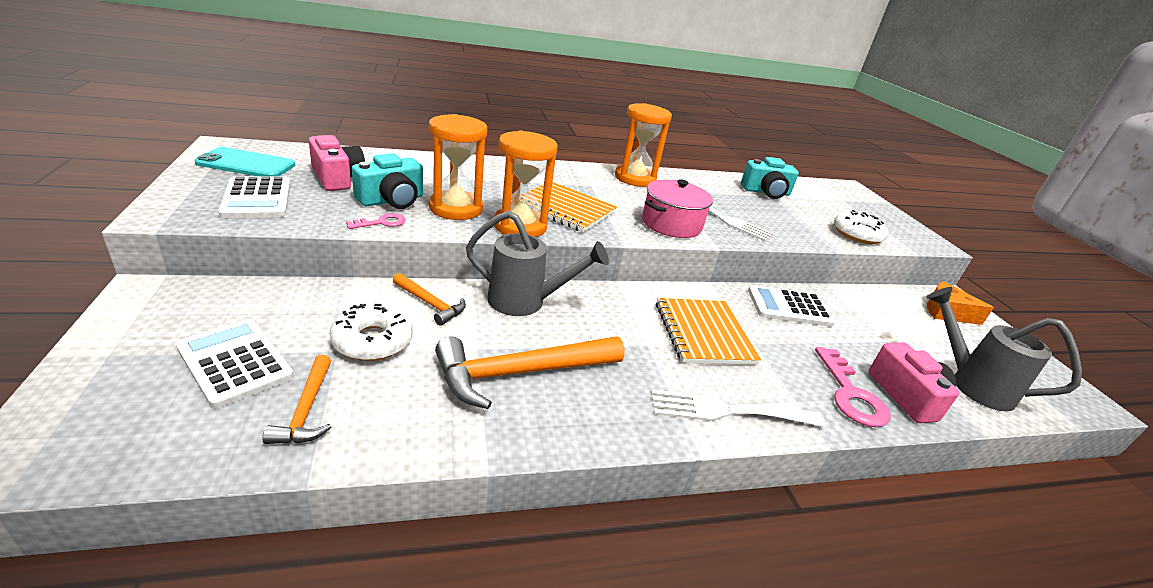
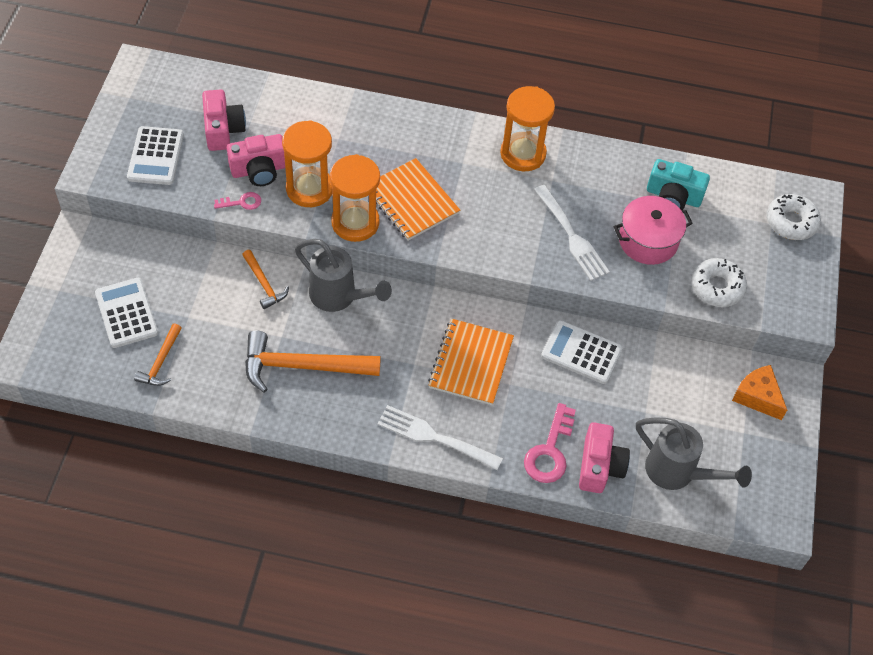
camera: 25 degrees right, 25 degrees up
(246, 164) = (154, 100): turquoise phone -> none
(372, 341) = (213, 313): white donut -> white donut (791, 222)
(392, 200) = (259, 170): turquoise camera -> pink camera
(671, 224) = (507, 240): pink pot -> pink pot (648, 241)
(971, 384) = (678, 473): grey watering can -> grey watering can turned 150 degrees clockwise

